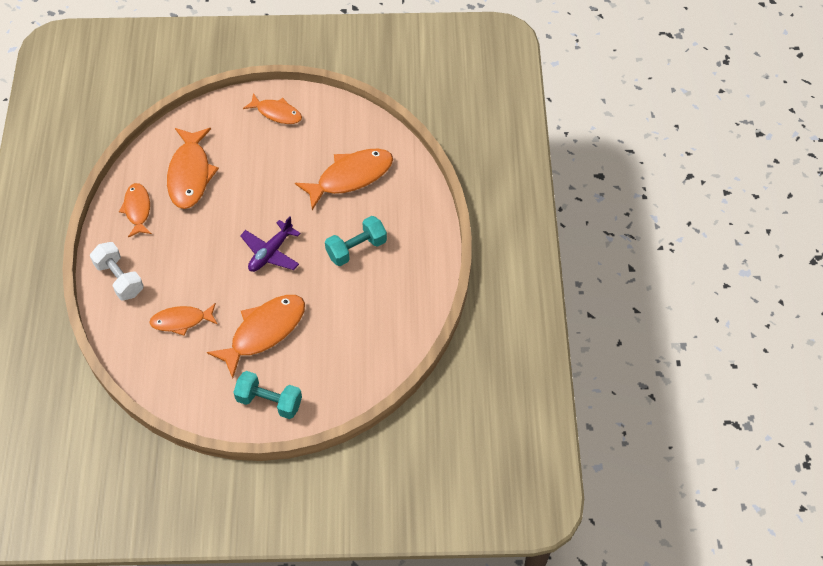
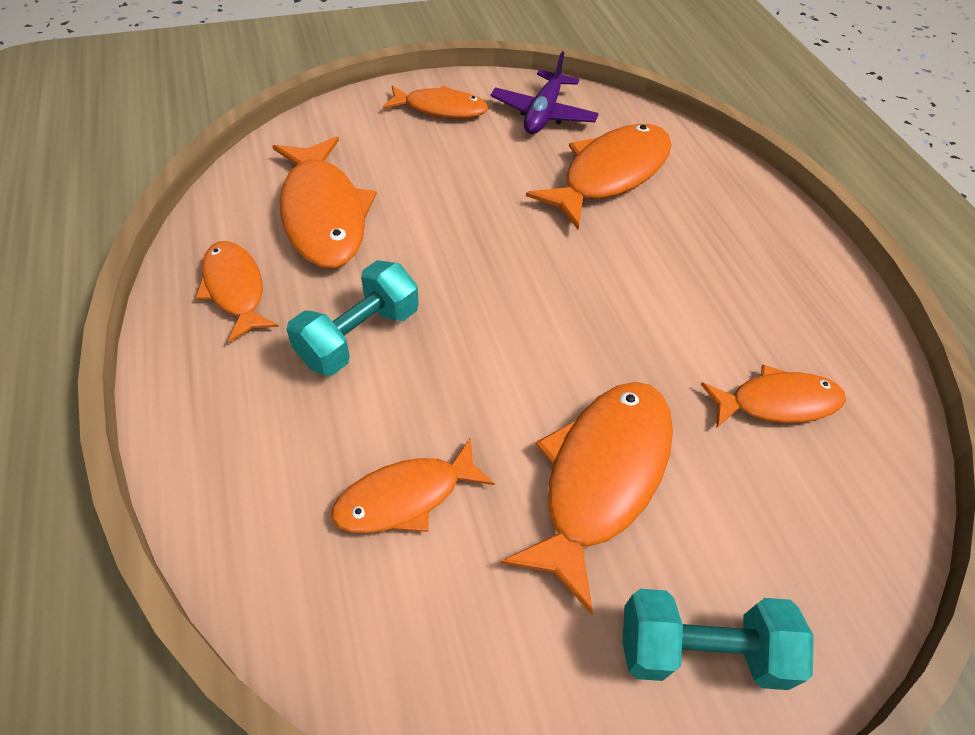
camera: 20 degrees left, 5 degrees down
(119, 278) = (230, 433): white dumbbell -> none
(271, 252) = (535, 316): purple plane -> purple plane (543, 113)
(356, 248) = (687, 279): turquoise dumbbell -> turquoise dumbbell (358, 336)
(361, 318) = (777, 402): none -> orange fish

